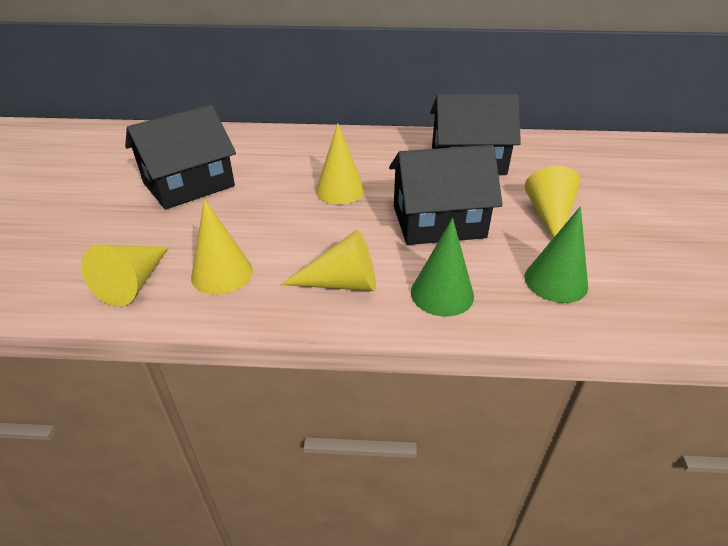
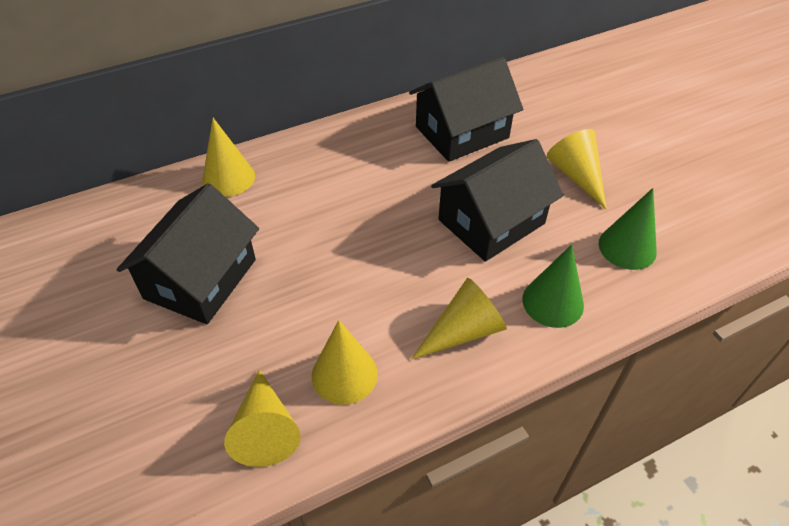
camera: 30 degrees left, 10 degrees up
(340, 190) = (371, 220): yellow cone -> yellow cone (228, 178)

